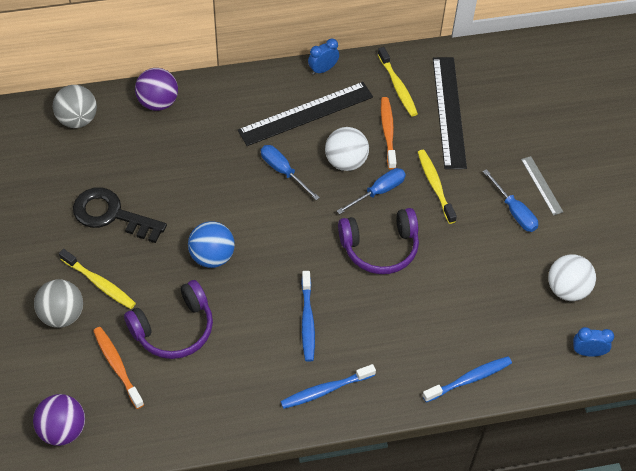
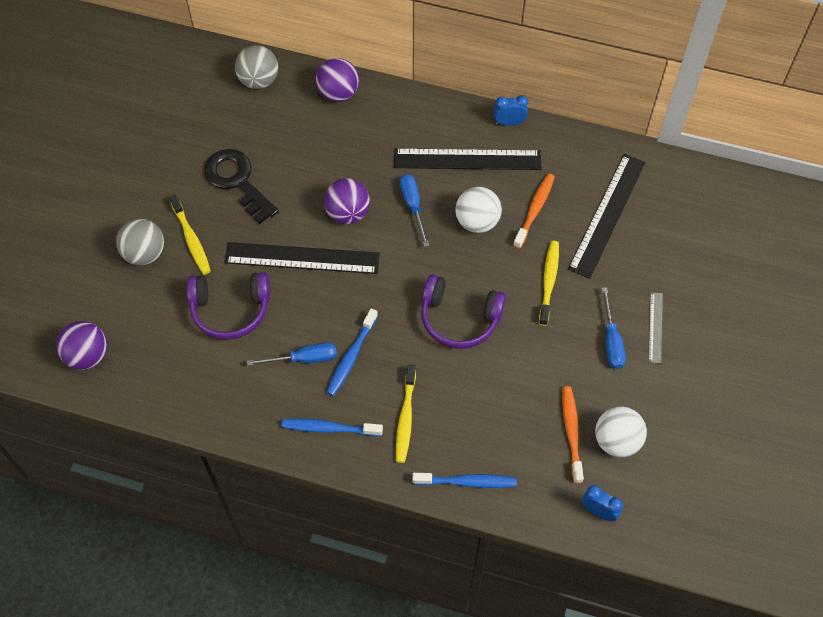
camera: 30 degrees right, 5 degrees up
(117, 367) = (163, 321): orange toothbrush -> orange toothbrush (571, 433)
(212, 256) = (302, 258): blue ball -> black ruler
(229, 201) = (348, 213): none -> purple ball
(378, 192) = (490, 264): blue screwdriver -> blue screwdriver (304, 359)
(397, 86) = (572, 168): yellow toothbrush -> yellow toothbrush (405, 417)

